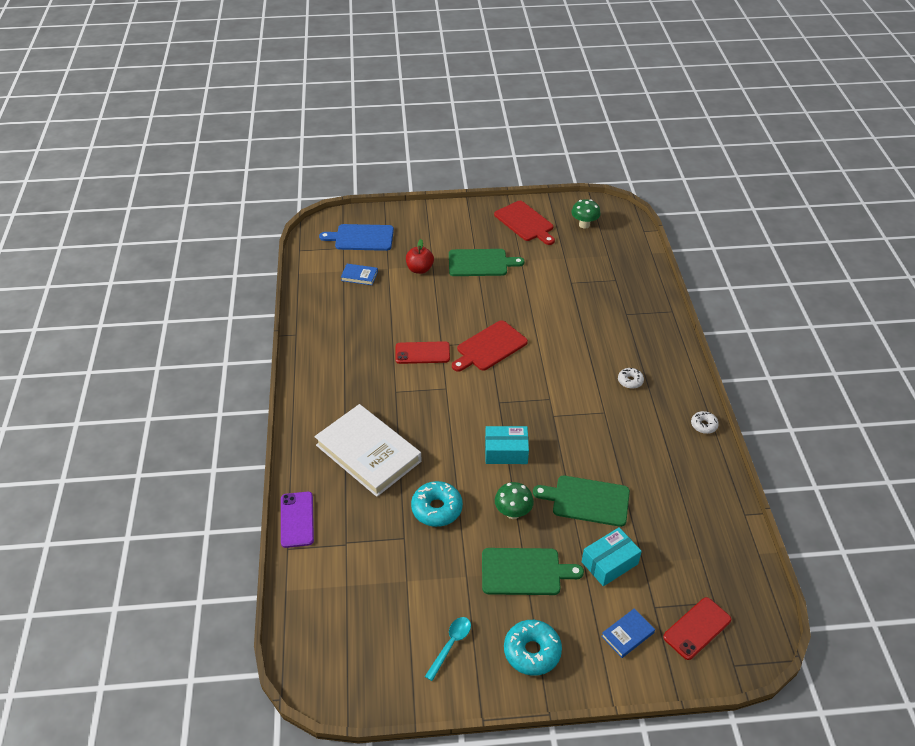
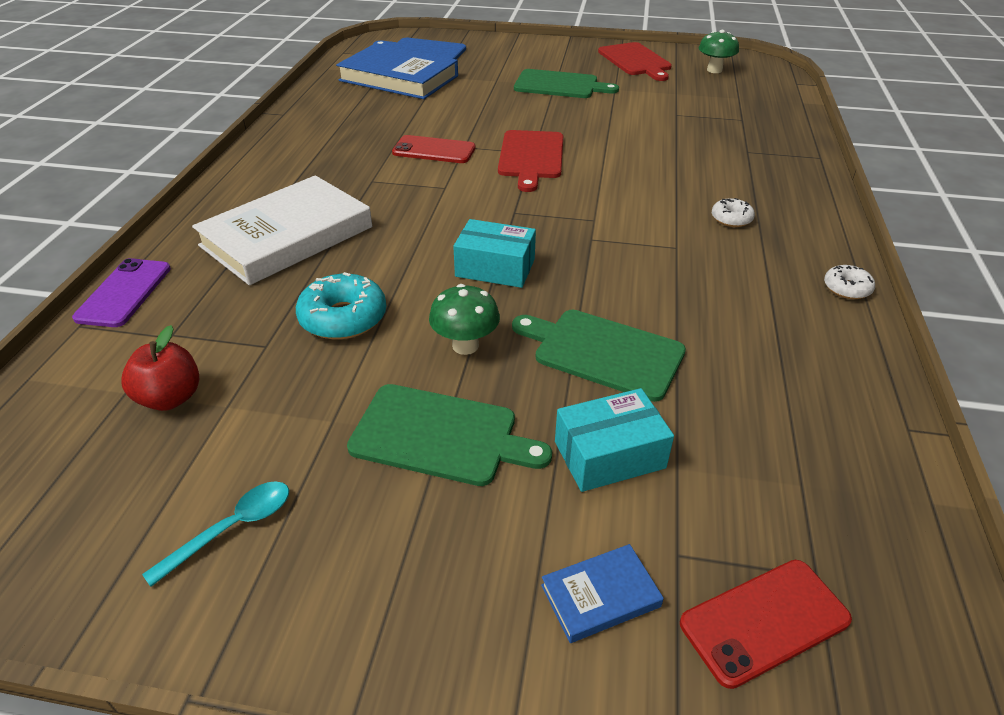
camera: 15 degrees right, 5 degrees down
(359, 276) = (399, 78): blue book -> blue book, size x2.37
(368, 453) = (287, 236): white book -> white book turned 75 degrees clockwise
(419, 269) = (478, 81): red apple -> red apple (170, 398)
(489, 347) = (531, 157): red cutting board -> red cutting board turned 60 degrees counterclockwise
(532, 651) = (382, 580): turquoise donut -> none

